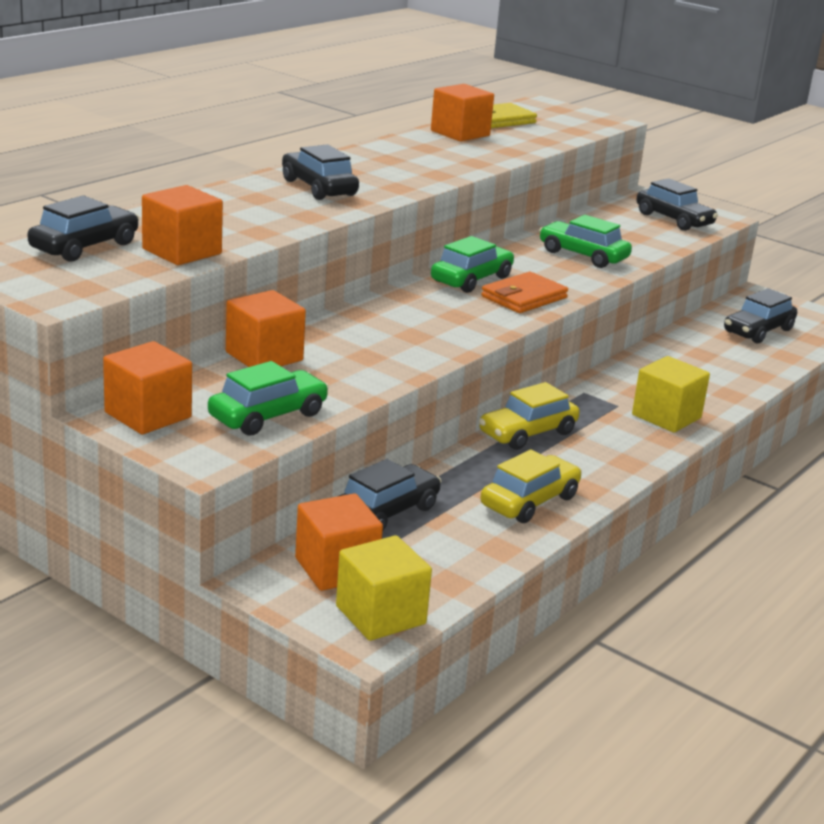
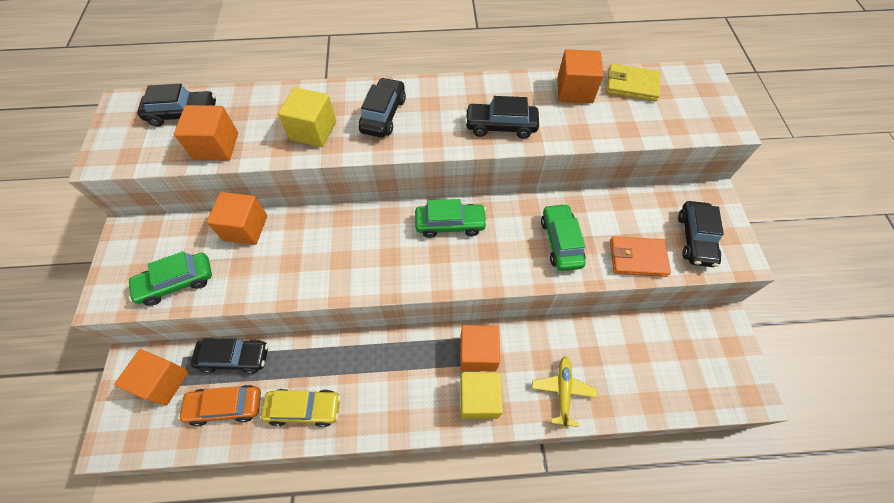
camera: 50 degrees right, 35 degrees up
(148, 415) = (137, 242): orange cube -> orange cube (478, 353)
(268, 416) = (177, 283): green car -> green car turned 150 degrees clockwise
(380, 615) = (134, 432): yellow cube -> yellow cube (313, 131)
(446, 543) = (226, 406): none -> orange car
(524, 297) = (455, 264): orange wallet -> orange wallet (637, 258)
(527, 433) = (382, 350): yellow car -> none
(718, 380) = (563, 391): none -> yellow plane
(758, 331) = (668, 361): black car -> black car (500, 126)

